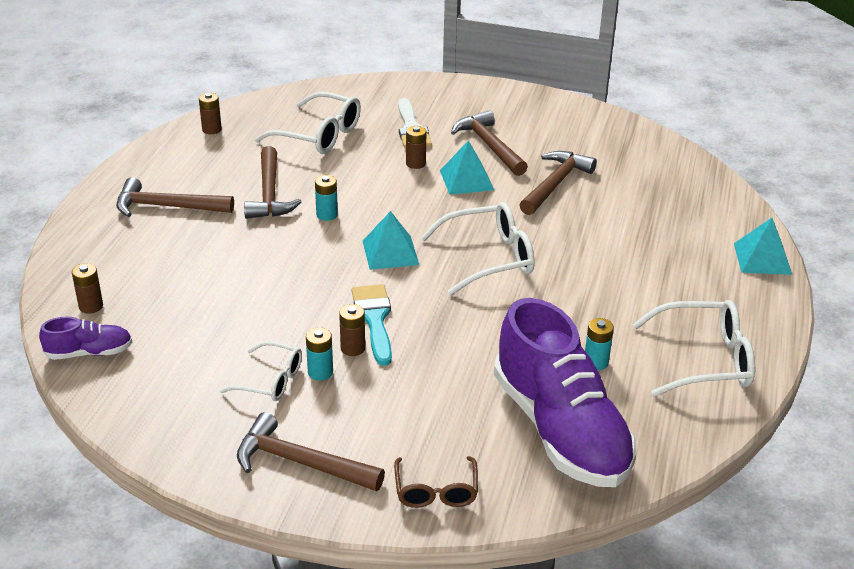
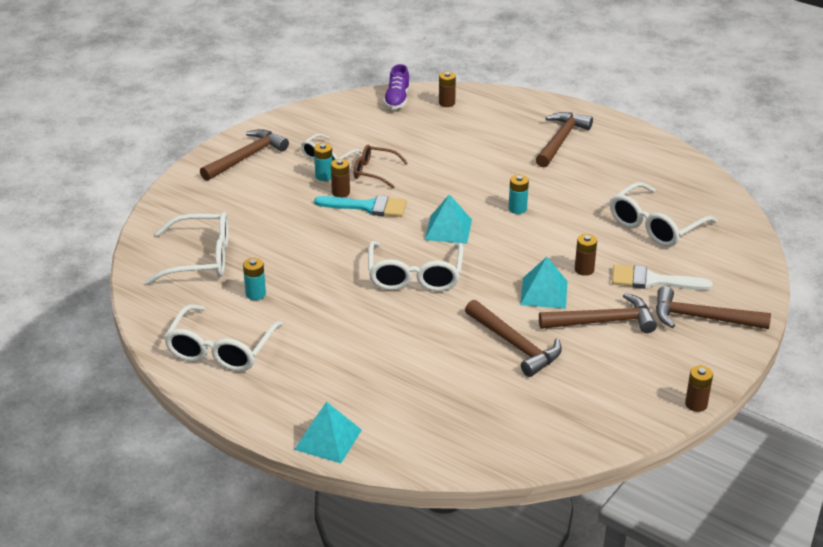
camera: 110 degrees right, 0 degrees up
(212, 129) = (682, 172): brown battery -> brown battery (696, 404)
(269, 194) = (562, 187): brown hammer -> brown hammer (702, 318)
(436, 491) = (186, 198): brown glasses -> brown glasses (374, 172)
(560, 429) = (201, 259): purple shoe -> white glasses

